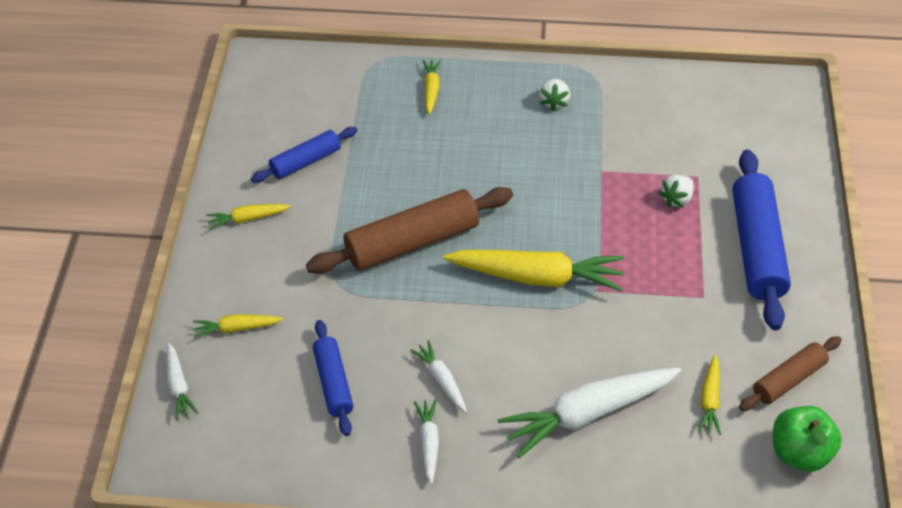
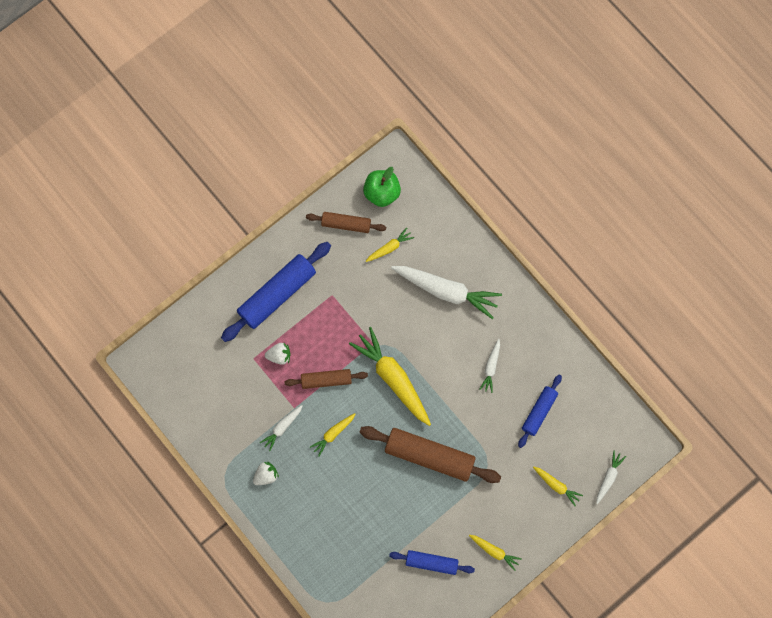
camera: 135 degrees left, 25 degrees up
(428, 443) = (526, 342): white carrot -> white carrot (282, 427)
(431, 90) = (318, 549): yellow carrot -> yellow carrot (333, 434)
(602, 218) = (326, 380): none -> brown rolling pin

